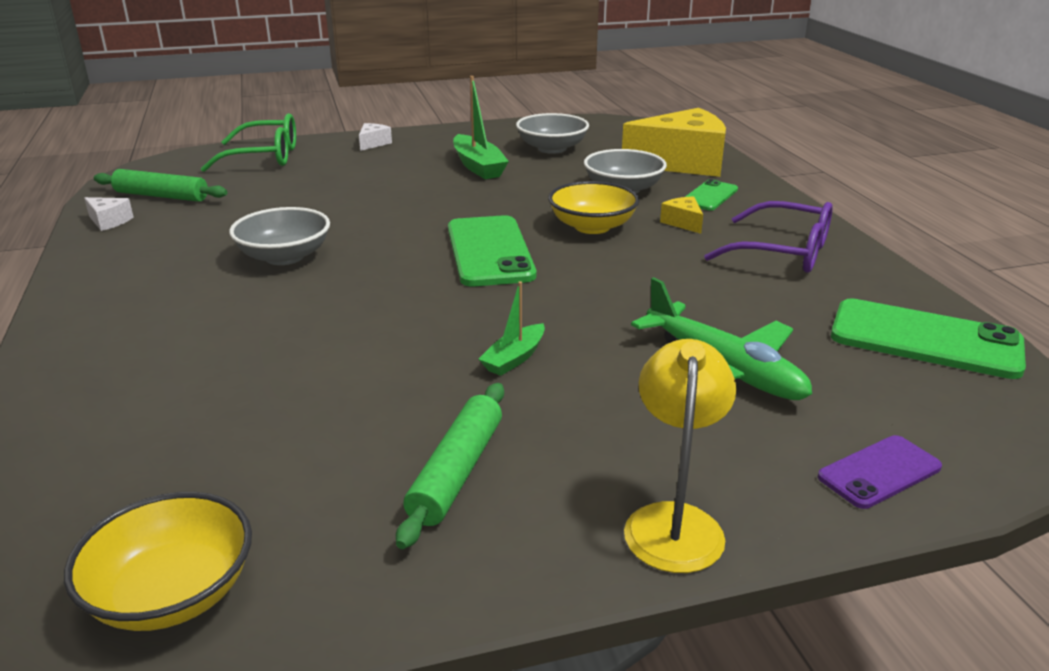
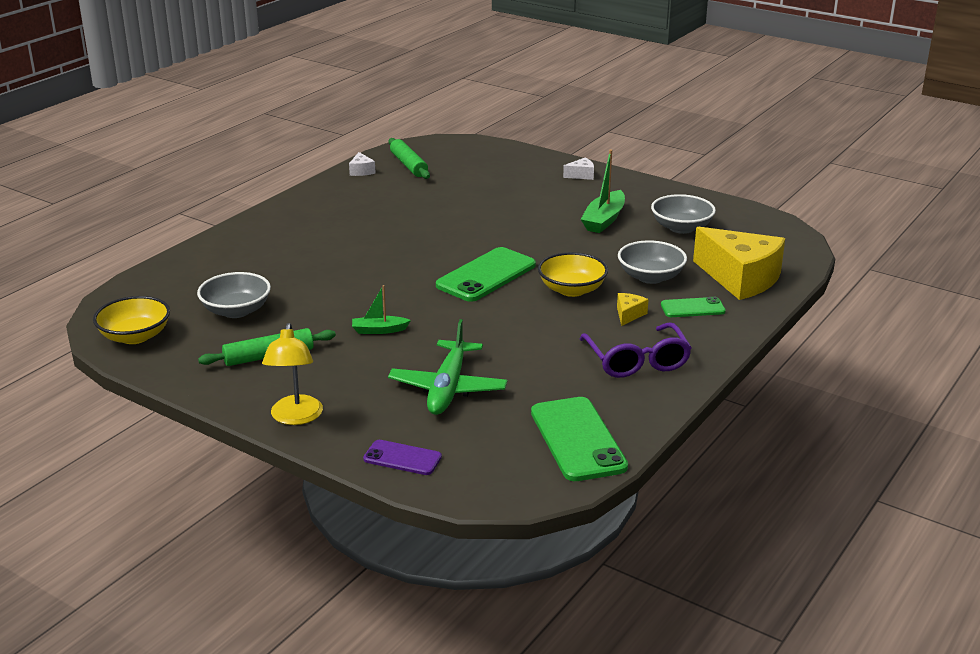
camera: 50 degrees right, 0 degrees up
(264, 157) = (503, 159): green glasses -> none
(284, 257) = (393, 229): grey bowl -> grey bowl (236, 311)
(674, 521) = (295, 417): yellow lamp -> yellow lamp turned 120 degrees clockwise

